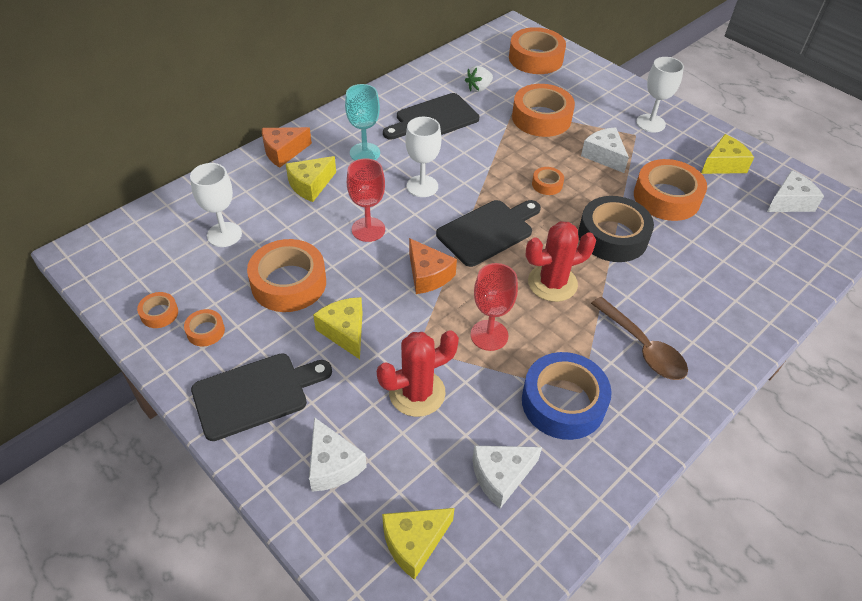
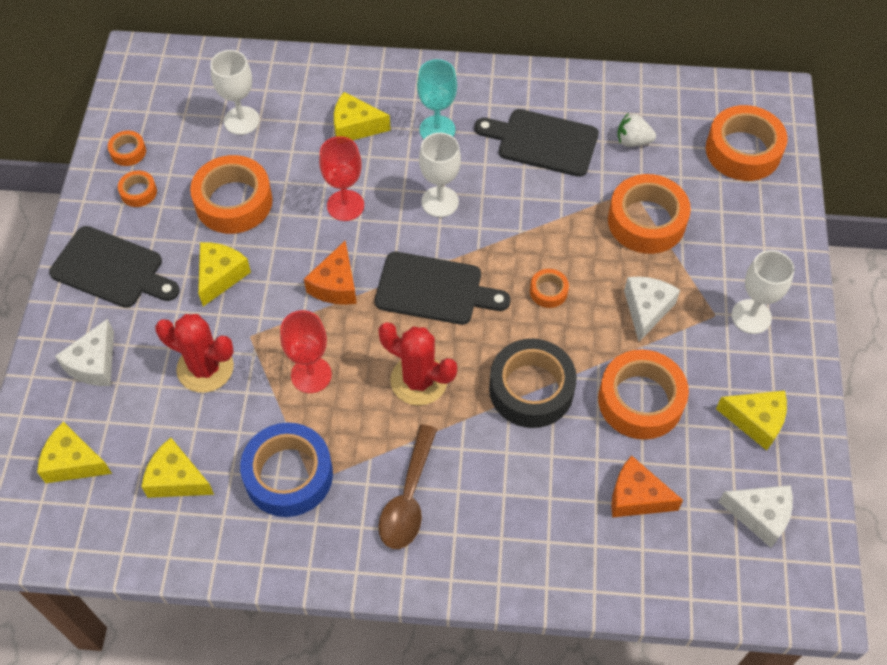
camera: 50 degrees right, 10 degrees up
(283, 152) = (375, 76): orange cheese -> orange cheese (636, 497)
(501, 476) = (177, 479): white cheese -> yellow cheese

